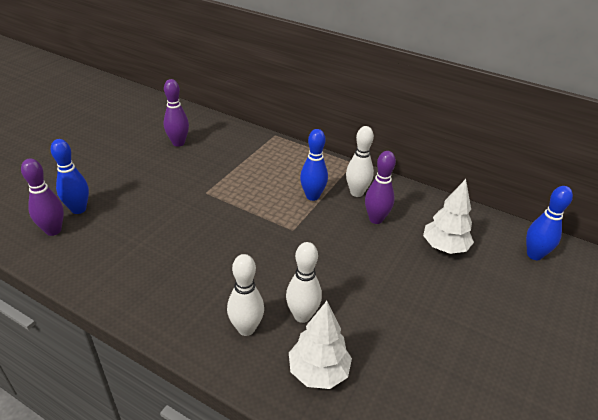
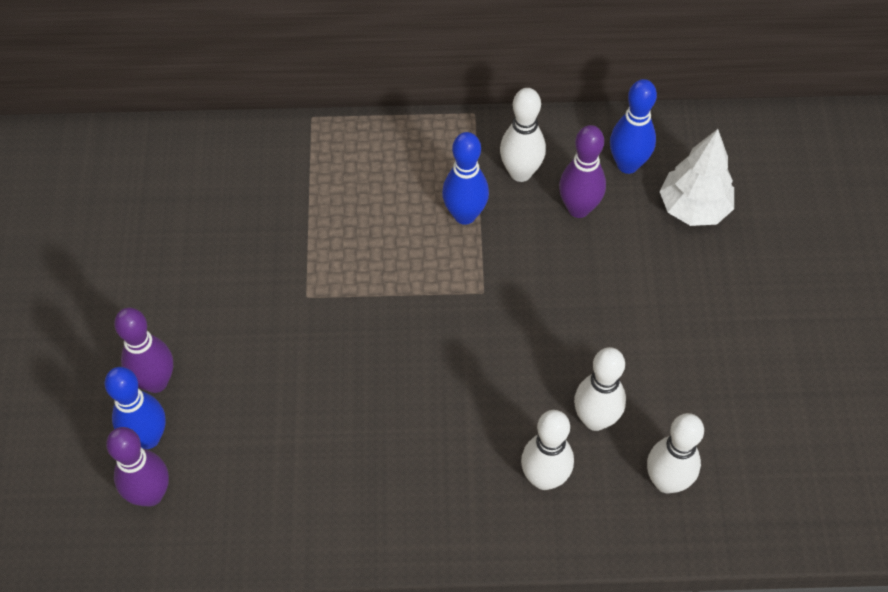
camera: 30 degrees left, 20 degrees up
(178, 143) = (173, 221): purple bowling pin -> purple bowling pin (156, 382)
(318, 372) = (666, 481): white tree -> white bowling pin
(534, 255) = (805, 158): blue bowling pin -> blue bowling pin (627, 164)

